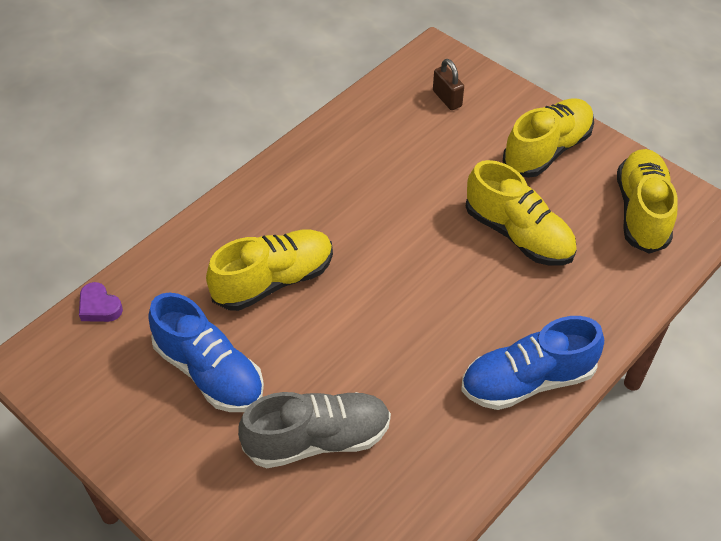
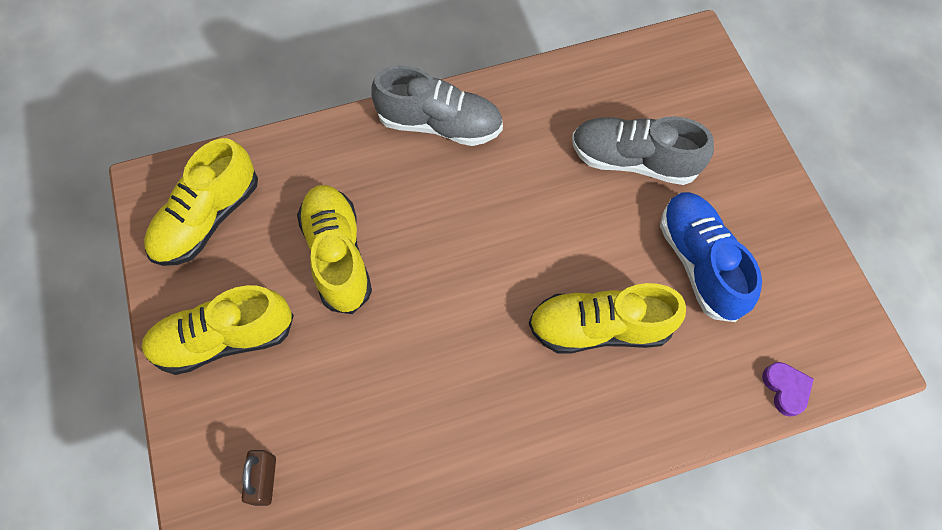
camera: 150 degrees left, 15 degrees up
(527, 381) = (440, 124): blue shoe -> grey shoe

